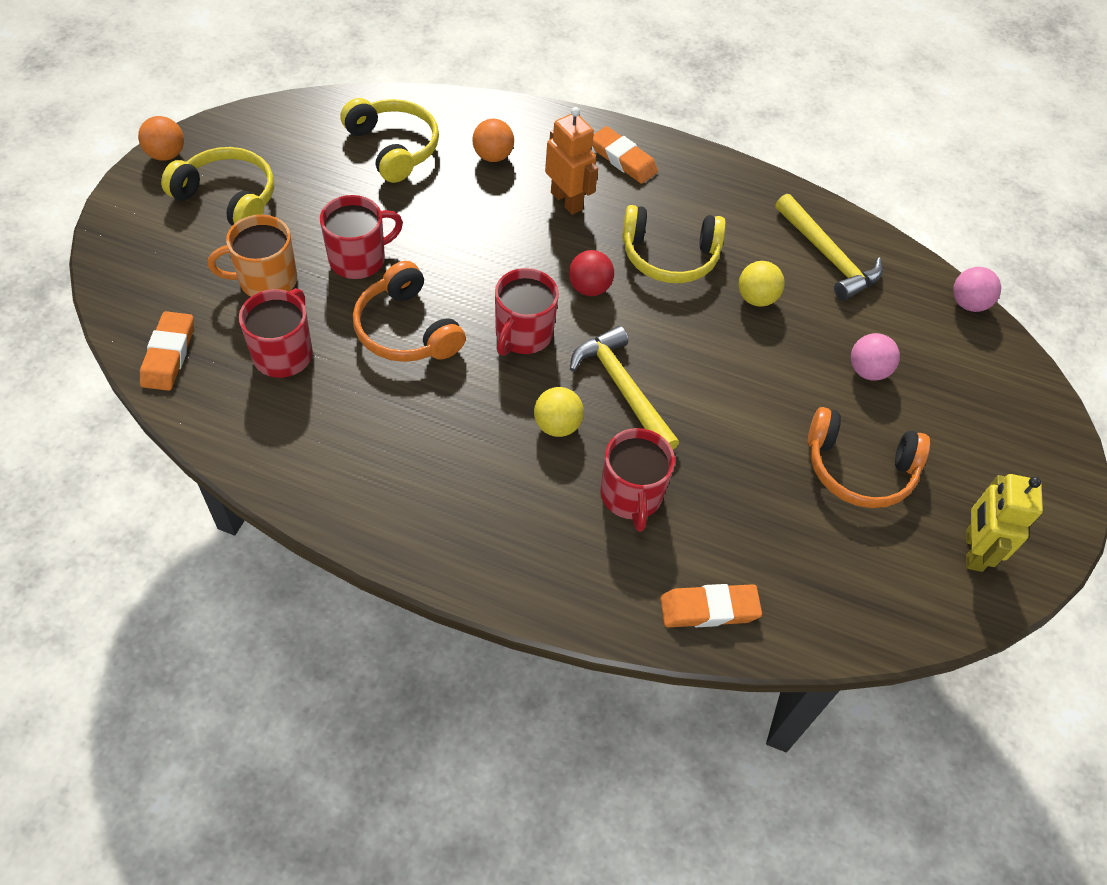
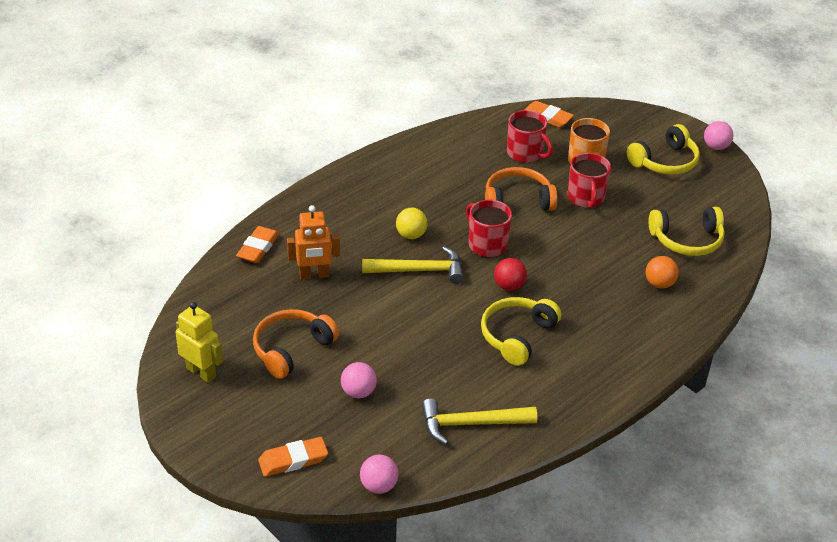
camera: 120 degrees right, 15 degrees down
(166, 154) = (716, 147): orange ball -> pink ball
(567, 201) = (596, 305): orange robot -> orange robot (314, 275)
(623, 159) = (628, 351): orange eraser -> orange eraser (293, 460)
(631, 495) = (345, 246): red mug -> none
(756, 298) = (454, 364): yellow ball -> none

